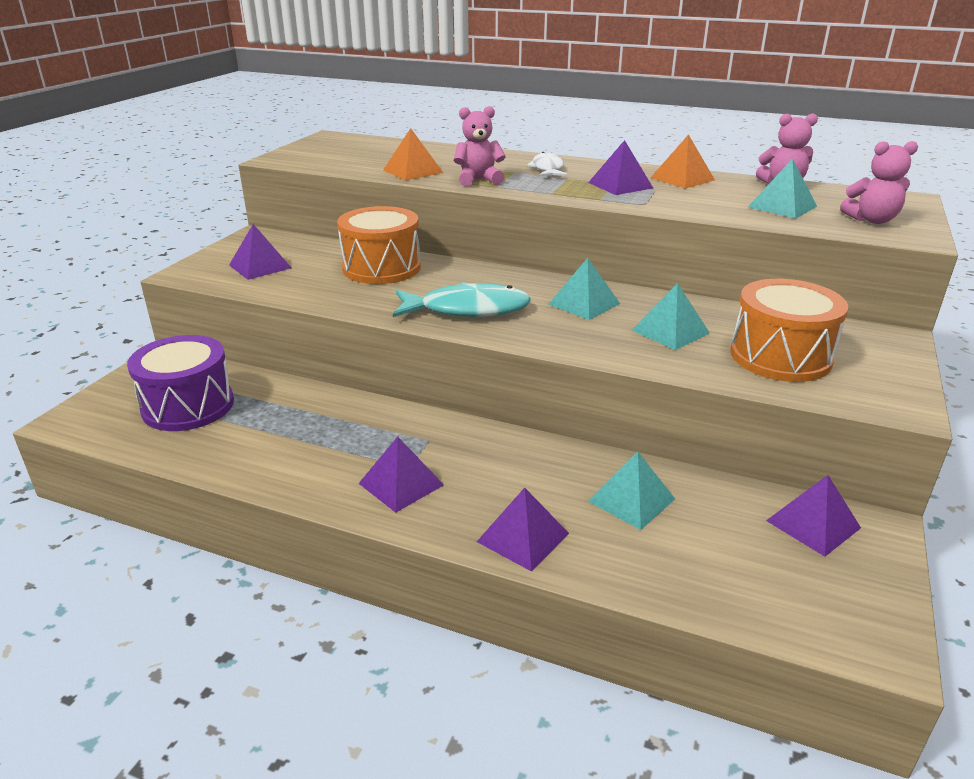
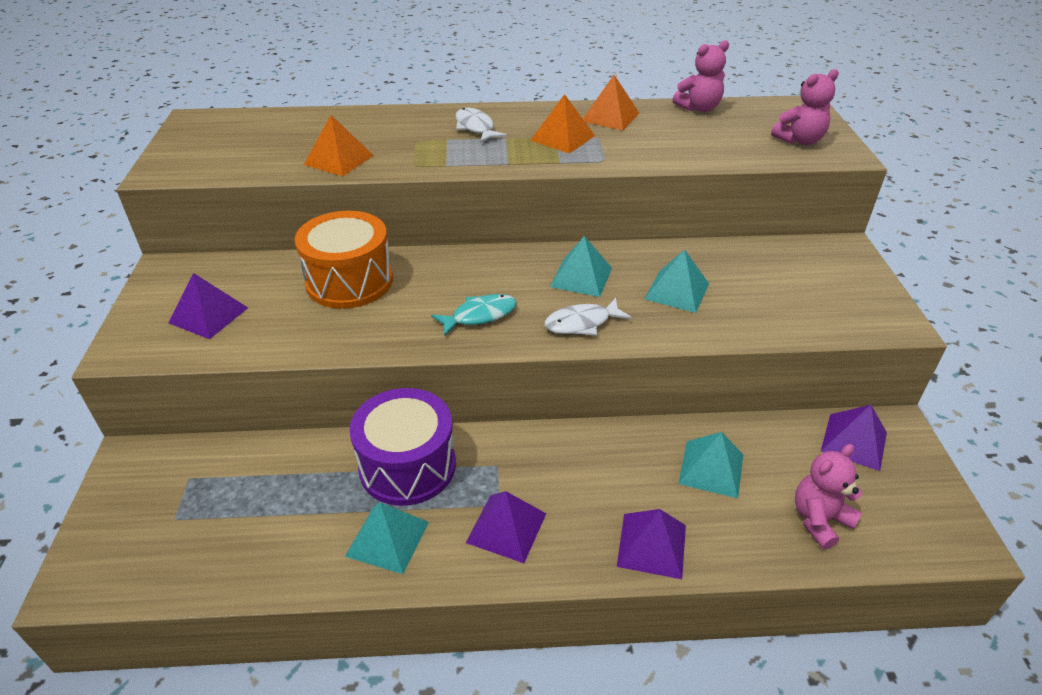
camera: 25 degrees left, 10 degrees up
(188, 406) = (211, 510): purple drum -> purple drum (407, 466)
(468, 309) = (480, 315): turquoise fish -> turquoise fish, size x0.60
(478, 180) = (420, 159): pink teddy bear -> pink teddy bear (819, 520)
(554, 333) = (581, 323): none -> white fish
(620, 185) = (562, 138): purple pyramid -> orange pyramid
(780, 356) = (779, 295): orange drum -> none
(782, 206) = (720, 138): turquoise pyramid -> turquoise pyramid (387, 538)

